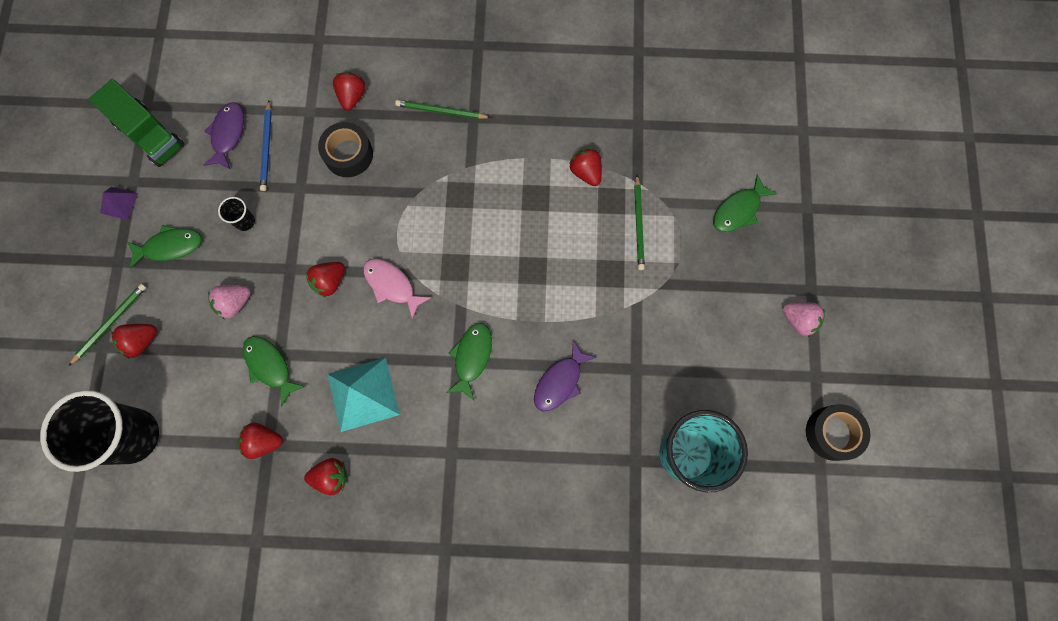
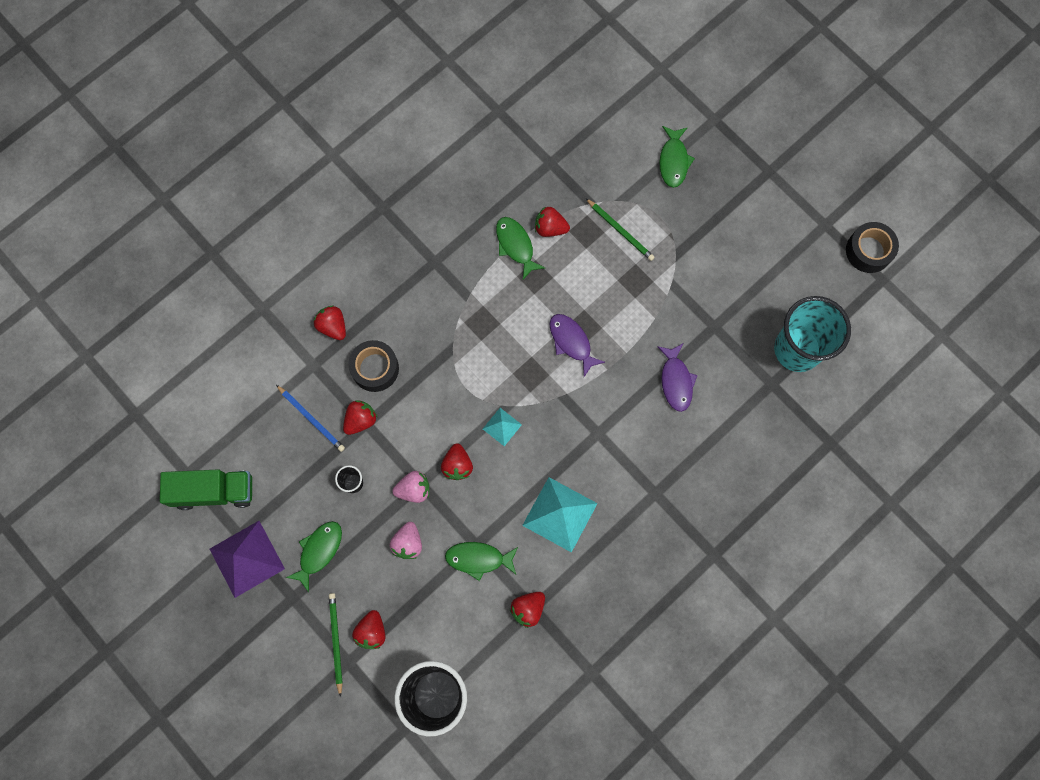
camera: 45 degrees left, 0 degrees up
(119, 203) = (247, 559): purple pyramid -> purple pyramid, size x1.93
(228, 134) = (272, 436): purple fish -> purple fish (571, 342)
(331, 476) = (596, 585): red strawberry -> red strawberry (360, 420)
(392, 285) = (502, 426): pink fish -> turquoise pyramid
(441, 111) = (407, 278): green pencil -> none
(472, 357) = (604, 421): green fish -> green fish (515, 245)
(798, 320) = (780, 198): pink strawberry -> pink strawberry (414, 489)

